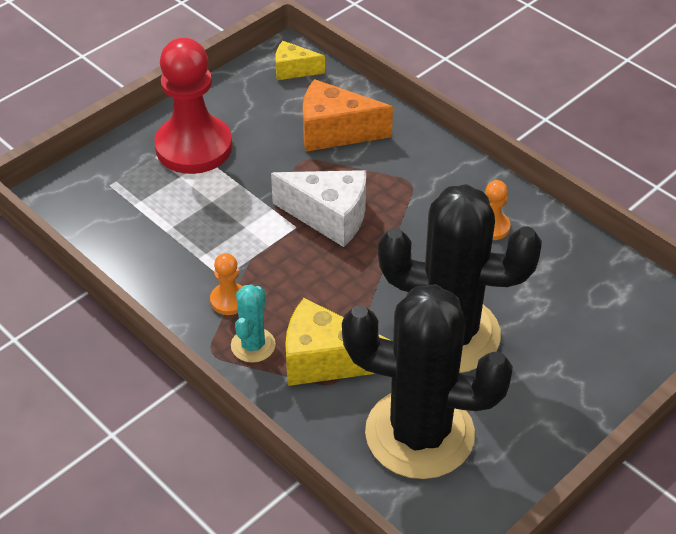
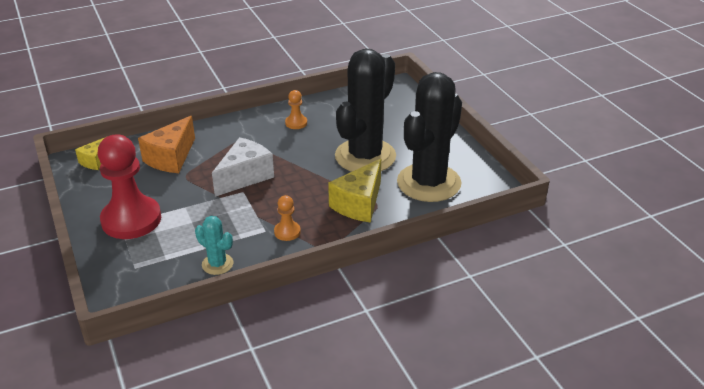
camera: 70 degrees left, 10 degrees down
(253, 345) = (331, 229): turquoise cactus -> turquoise cactus (217, 264)

